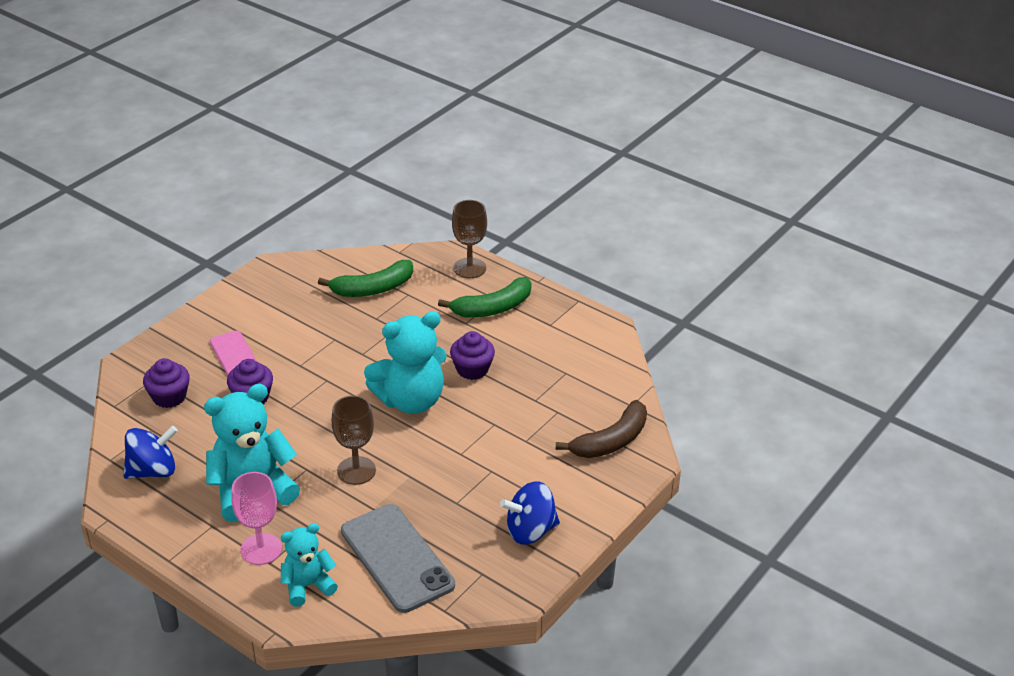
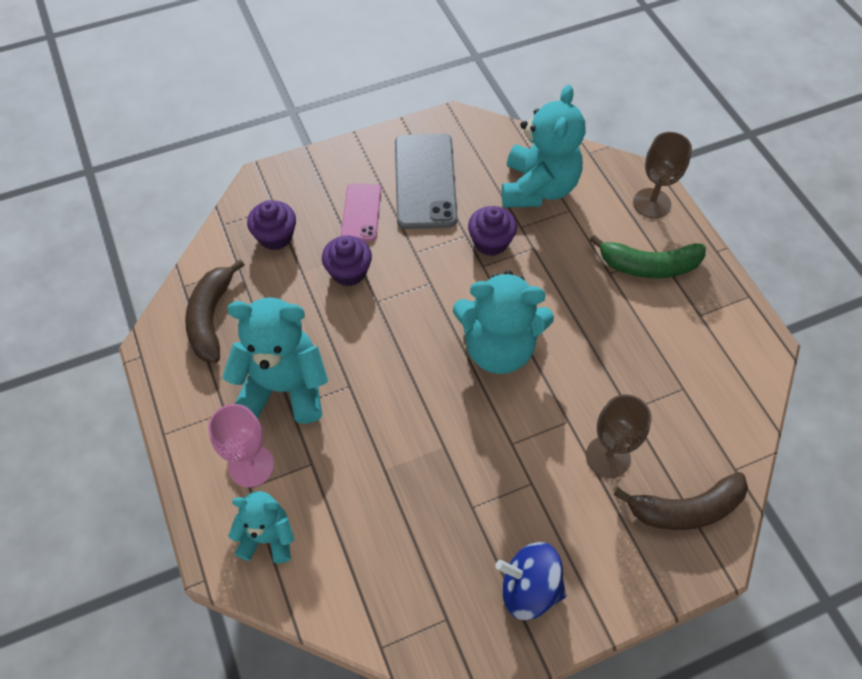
camera: 30 degrees right, 20 degrees up
(153, 471) = (211, 318): blue spinning top -> brown banana
(356, 470) = (395, 413): brown goblet -> brown goblet (608, 457)
(373, 288) = (538, 188): green banana -> turquoise teddy bear
(397, 558) = (372, 549): grey phone -> grey phone (425, 181)
(472, 369) = (584, 337): purple cupcake -> purple cupcake (490, 242)

